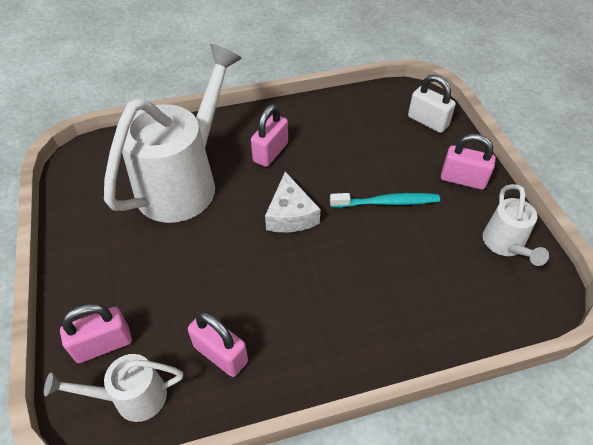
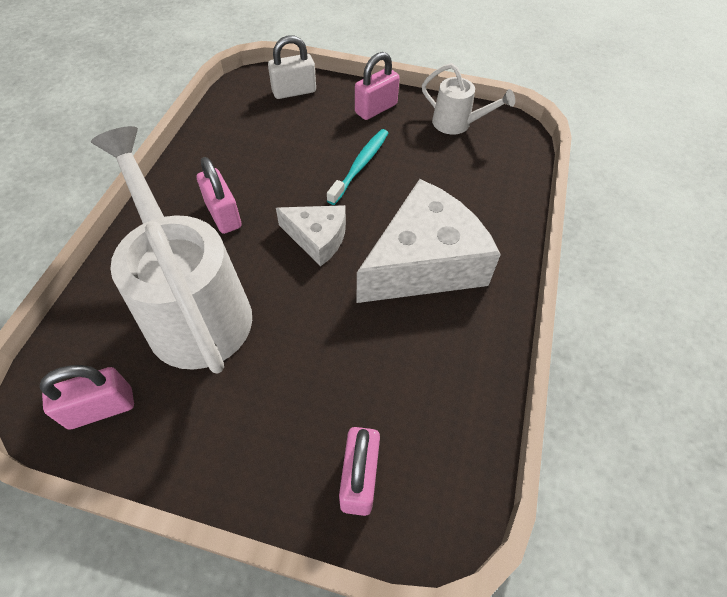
camera: 60 degrees left, 5 degrees up
(132, 397) = (441, 471): white watering can -> none
(220, 354) = (438, 369): pink padlock -> pink padlock (101, 408)
(320, 296) = (425, 262): none -> white cheese

